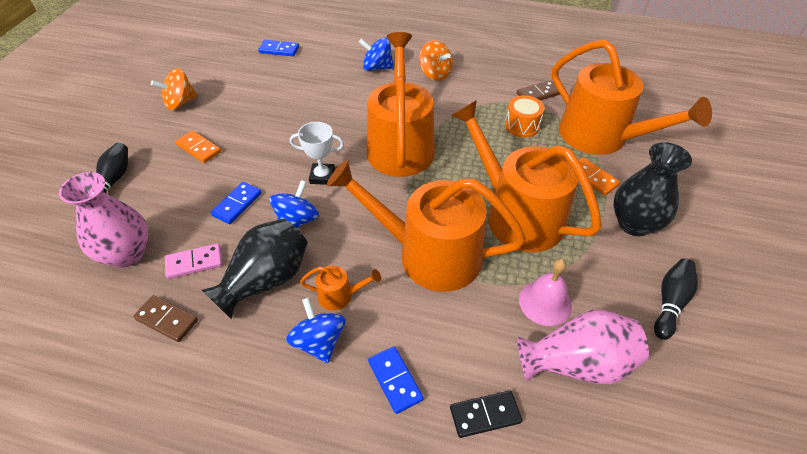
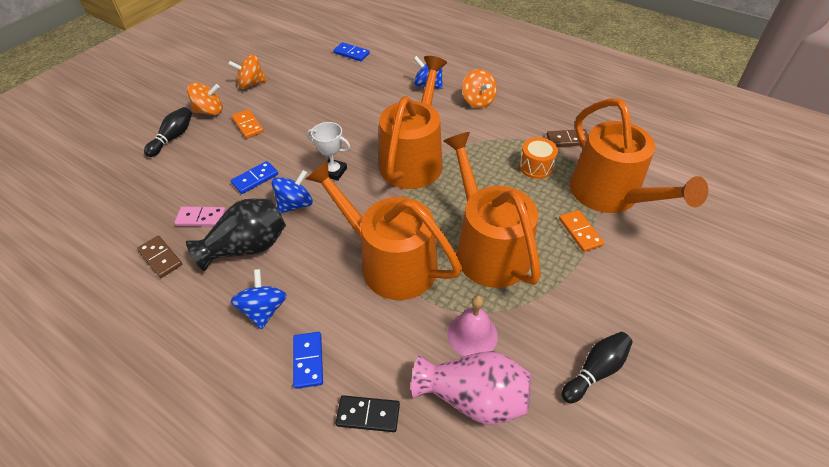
camera: 20 degrees right, 0 degrees up
(127, 254) = (156, 198): pink vase -> none
(144, 142) = (210, 111): none -> orange spinning top
(339, 295) = (298, 276): orange watering can -> none
(634, 224) = (599, 286): black vase -> none

